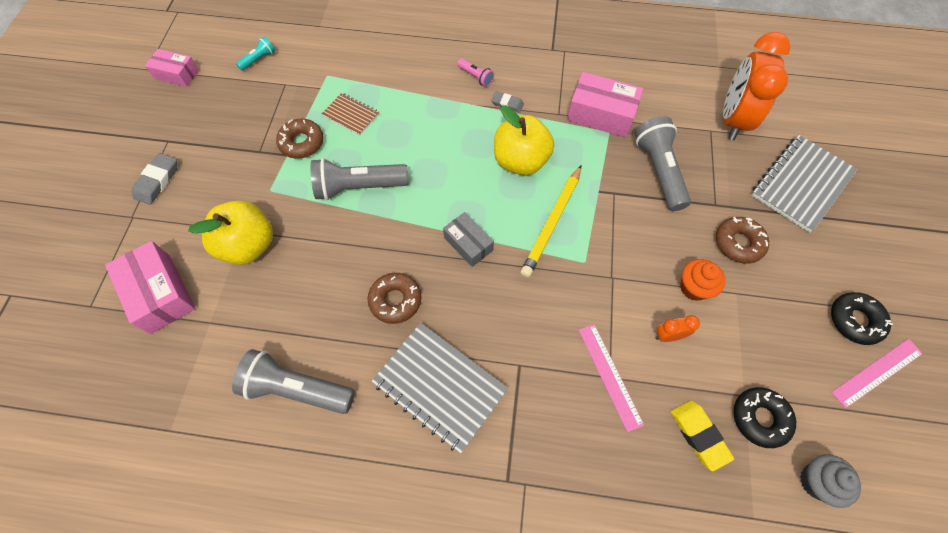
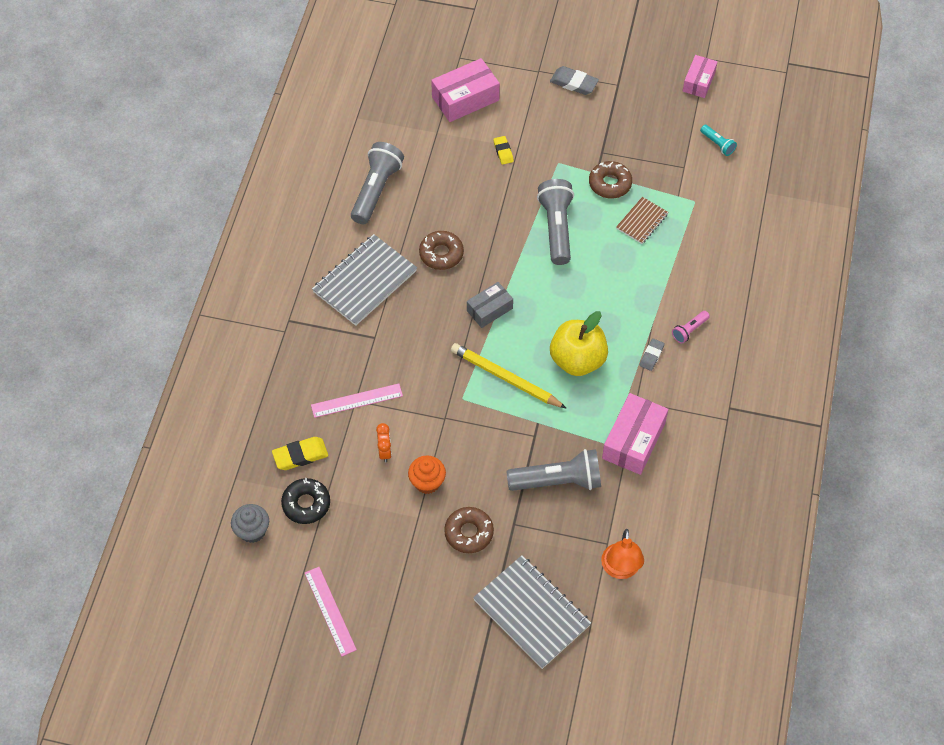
camera: 95 degrees right, 5 degrees down
(248, 245) = (503, 151): yellow apple -> yellow eraser
(733, 120) = (620, 569): orange clock -> orange lamp
(854, 320) = (379, 610): black donut -> none

